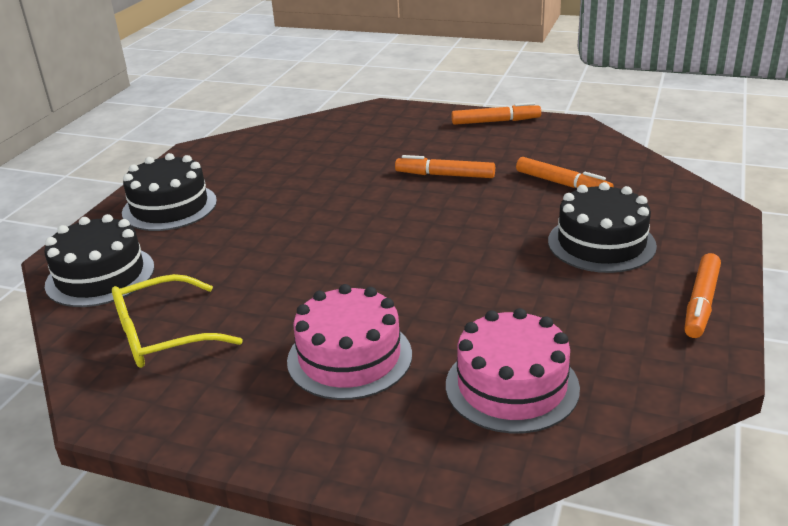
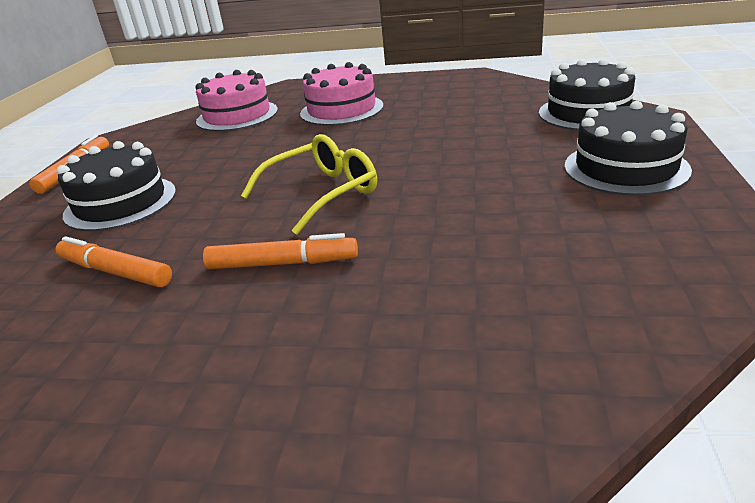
camera: 170 degrees right, 0 degrees up
(163, 335) = (480, 98): yellow glasses -> yellow glasses (322, 193)
(495, 121) = (164, 437): orange marker -> none

